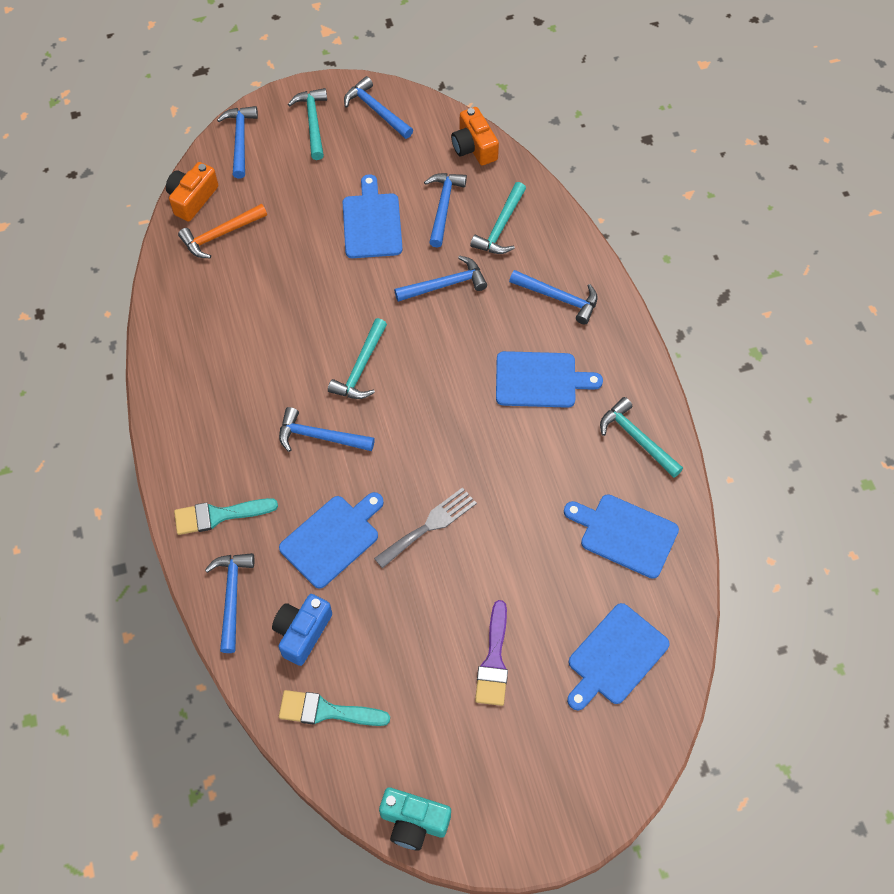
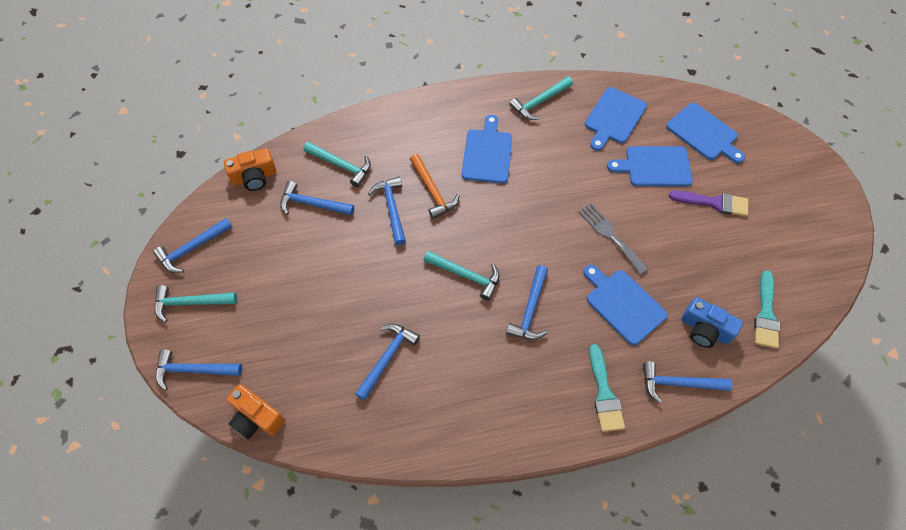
camera: 85 degrees left, 0 degrees up
(220, 235) = (306, 390): orange hammer -> orange hammer (433, 191)
(372, 223) = (318, 259): blue cutting board -> blue cutting board (654, 166)
(413, 822) = (838, 261): turquoise camera -> none
(558, 298) = (415, 134): blue hammer -> blue hammer (387, 358)

